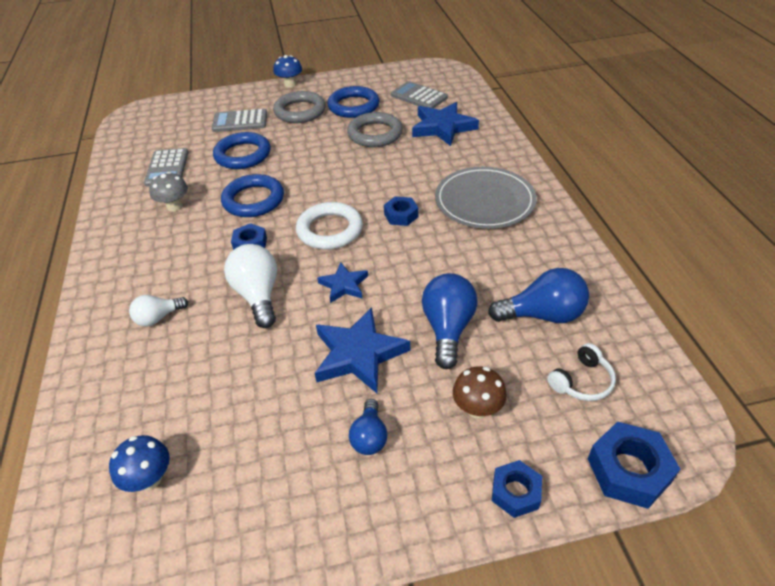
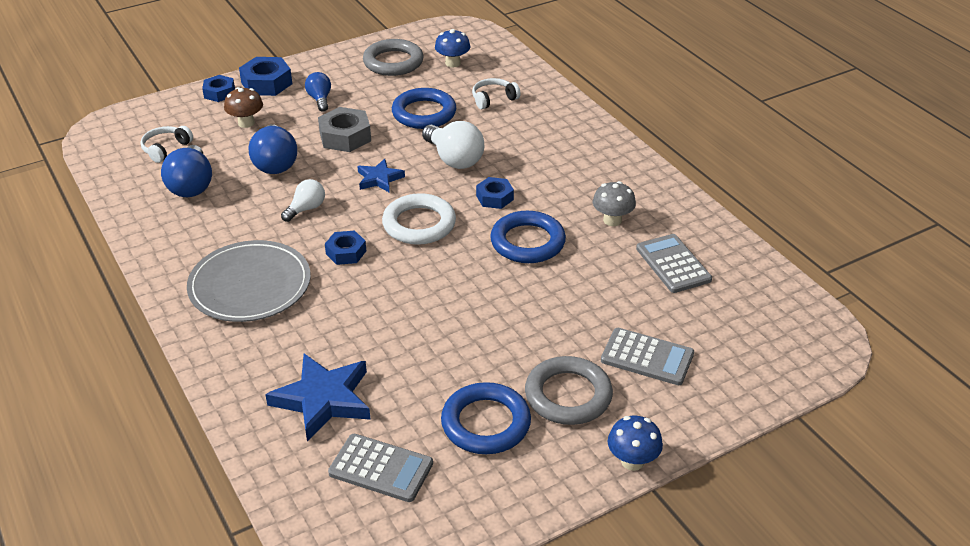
camera: 160 degrees right, 5 degrees down
(153, 382) = (493, 99): none -> white headphones
(158, 318) = (528, 132): white light bulb -> white light bulb (306, 209)
(240, 121) = (647, 357): grey calculator -> grey calculator turned 45 degrees clockwise
(243, 155) = (592, 299): blue ring -> blue ring (424, 113)
(358, 354) = (345, 137): blue star -> grey nut
(375, 134) = (424, 368): grey ring -> grey ring (393, 62)
(543, 315) = (191, 185): blue light bulb -> blue light bulb turned 75 degrees counterclockwise
(628, 470) = (144, 112): blue nut -> blue nut (266, 83)

